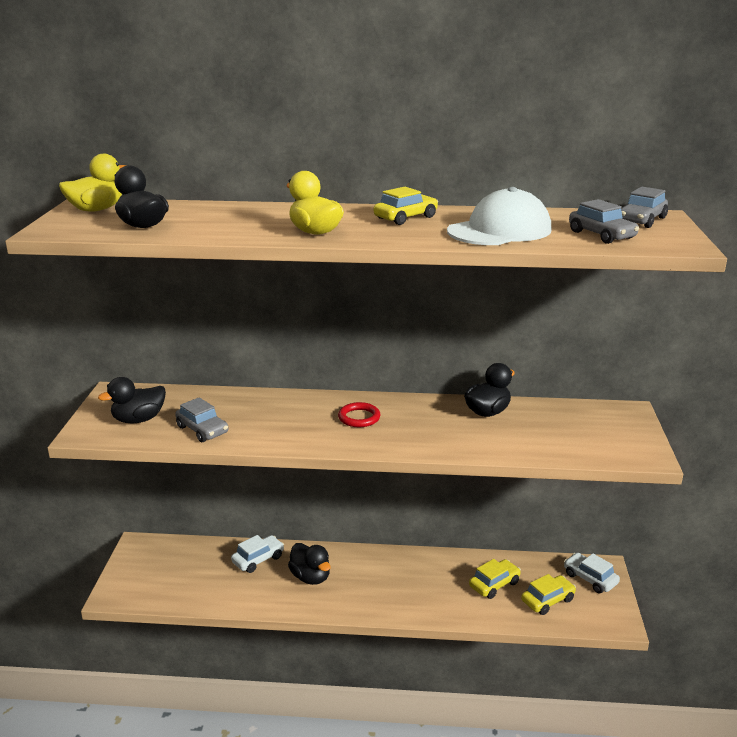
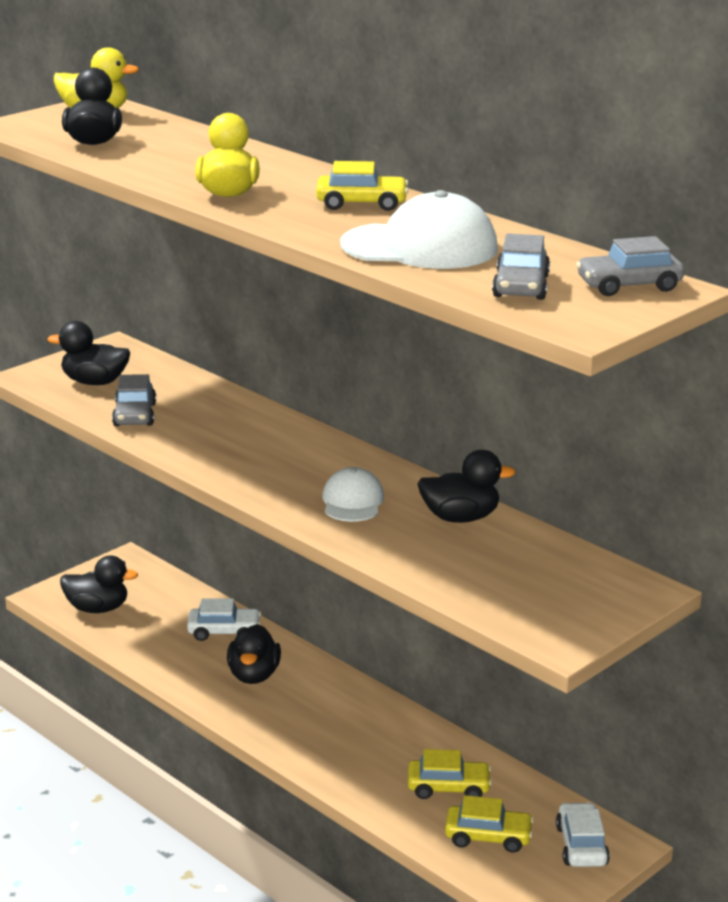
camera: 40 degrees right, 0 degrees up
(158, 586) = (97, 608): none -> black duck
(359, 418) = (306, 465): red ring -> none
(420, 427) = (352, 501): none -> white cap

